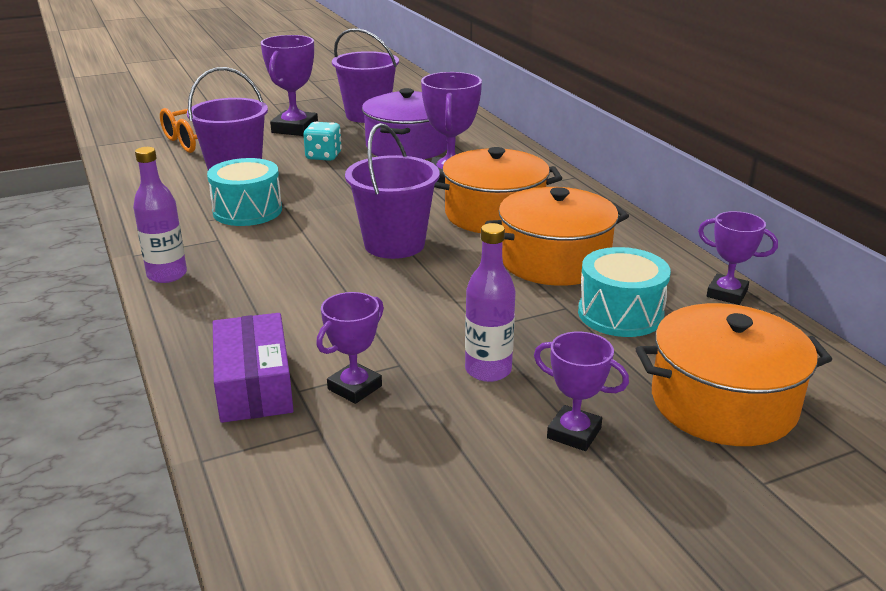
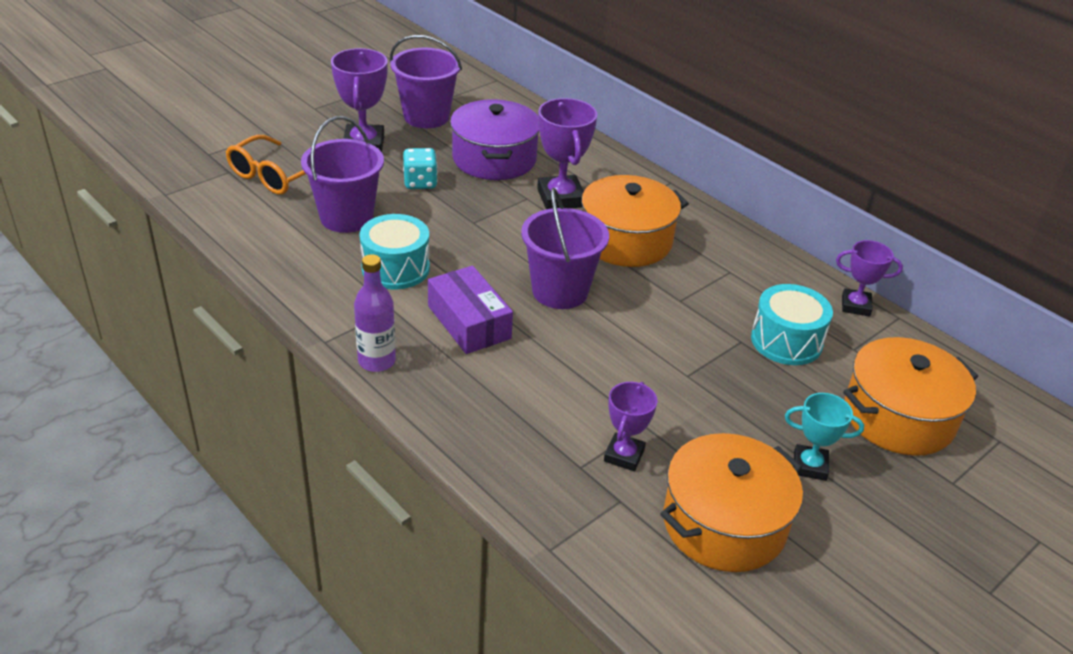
camera: 20 degrees left, 10 degrees up
(254, 384) = (541, 468): purple box -> purple box (469, 322)
(488, 370) = (716, 418): purple bottle -> none
(554, 260) = (706, 290): orange pot -> orange pot (724, 523)
(574, 433) = (809, 466): purple trophy -> turquoise trophy

